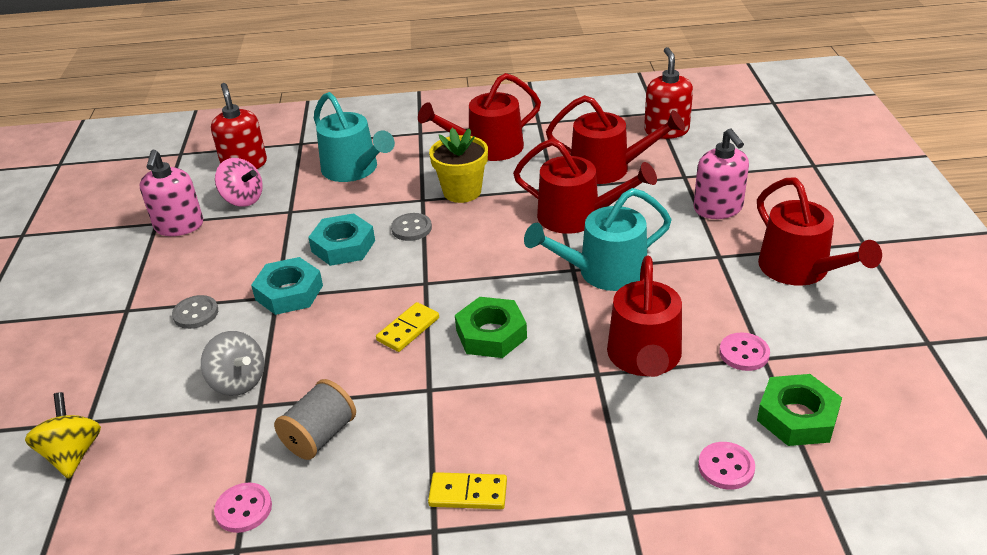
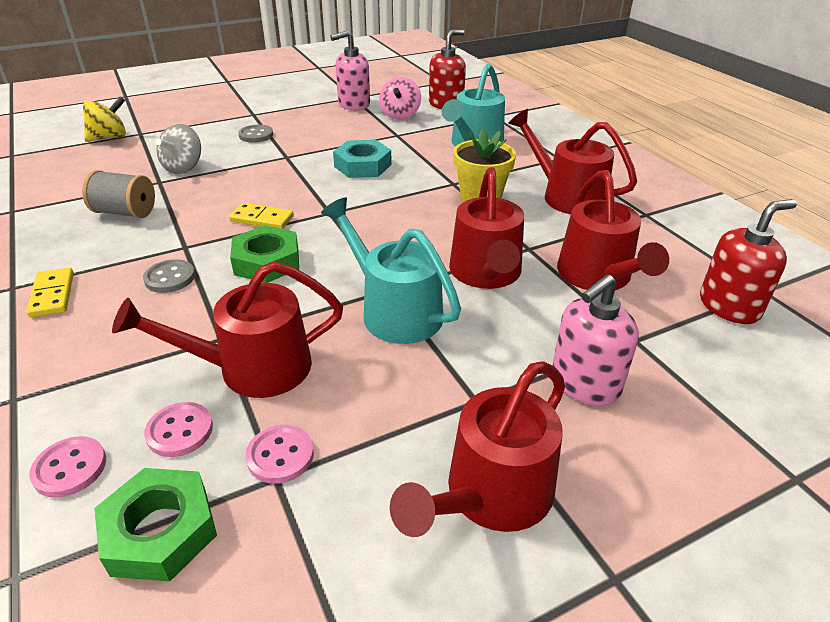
camera: 65 degrees right, 0 degrees up
(244, 509) = (50, 203): pink button -> pink button (180, 431)
(289, 292) = (292, 160): turquoise nut -> none
(411, 228) = (405, 188): grey button -> grey button (170, 278)

